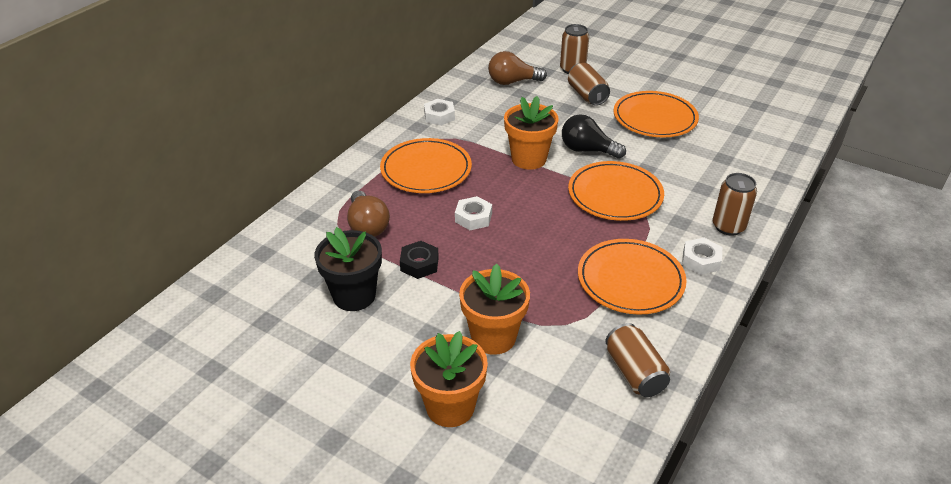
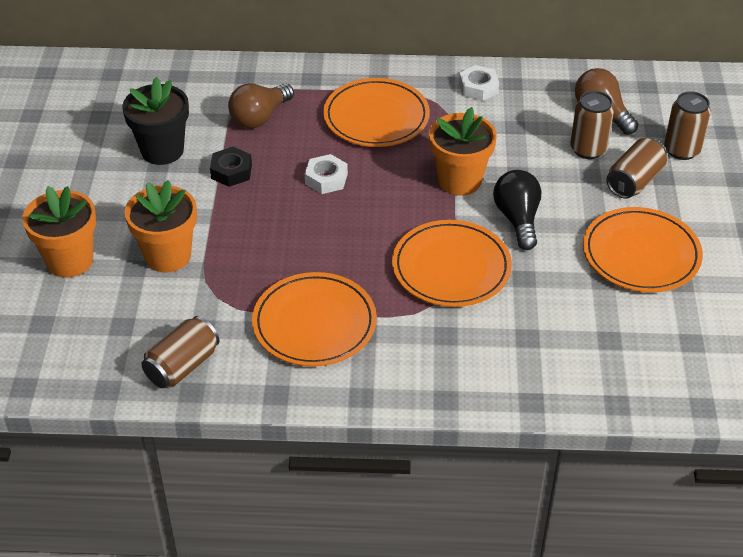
camera: 60 degrees right, 5 degrees up
(700, 260) = (388, 370): white nut -> none
(728, 226) = (469, 378): brown can -> brown can (588, 149)

